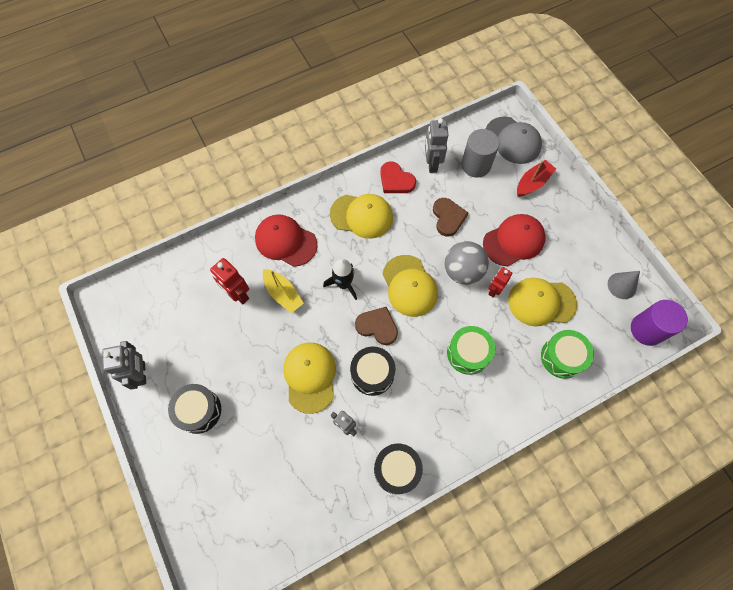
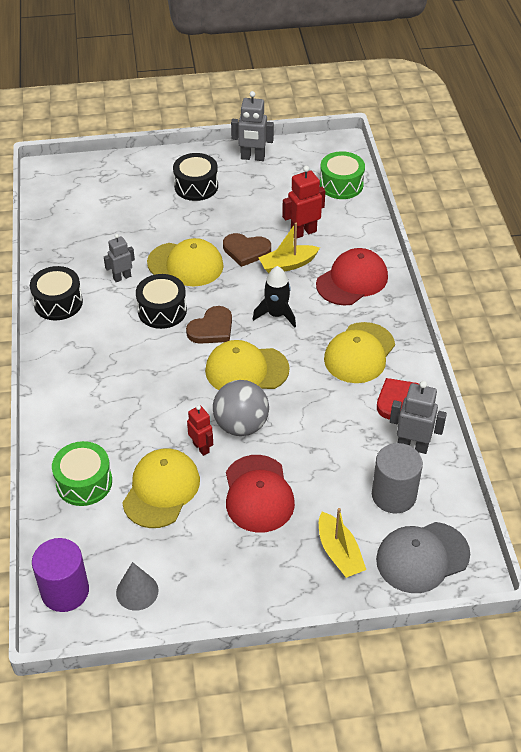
camera: 110 degrees right, 20 degrees down
(448, 217) = (322, 436): brown heart -> brown heart (246, 251)
(468, 353) = (139, 396): green drum -> green drum (341, 185)
(532, 183) = (339, 553): red boat -> yellow boat

